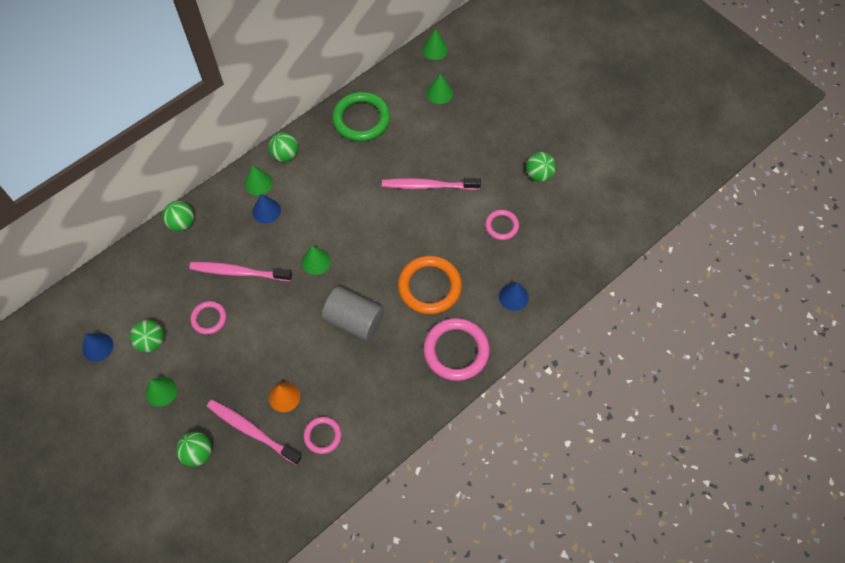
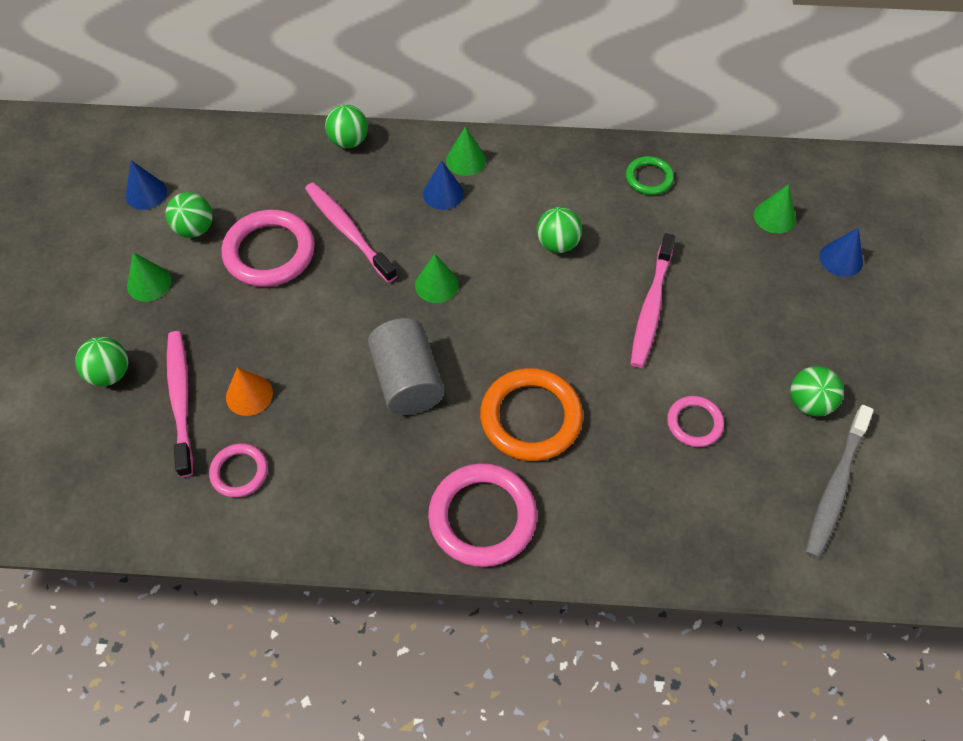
camera: 45 degrees right, 5 degrees down
(209, 318) = (269, 252): pink ring -> pink ring, size x1.82
(285, 155) = (524, 153): green ball -> green ball (557, 244)
(361, 119) = (649, 178): green ring -> green ring, size x0.55
(428, 186) = (651, 306): pink toothbrush -> pink toothbrush turned 120 degrees counterclockwise
(435, 49) = (819, 166): green cone -> none
(513, 297) = (620, 518): blue cone -> blue cone (841, 259)
(583, 204) = (835, 486): none -> grey toothbrush

